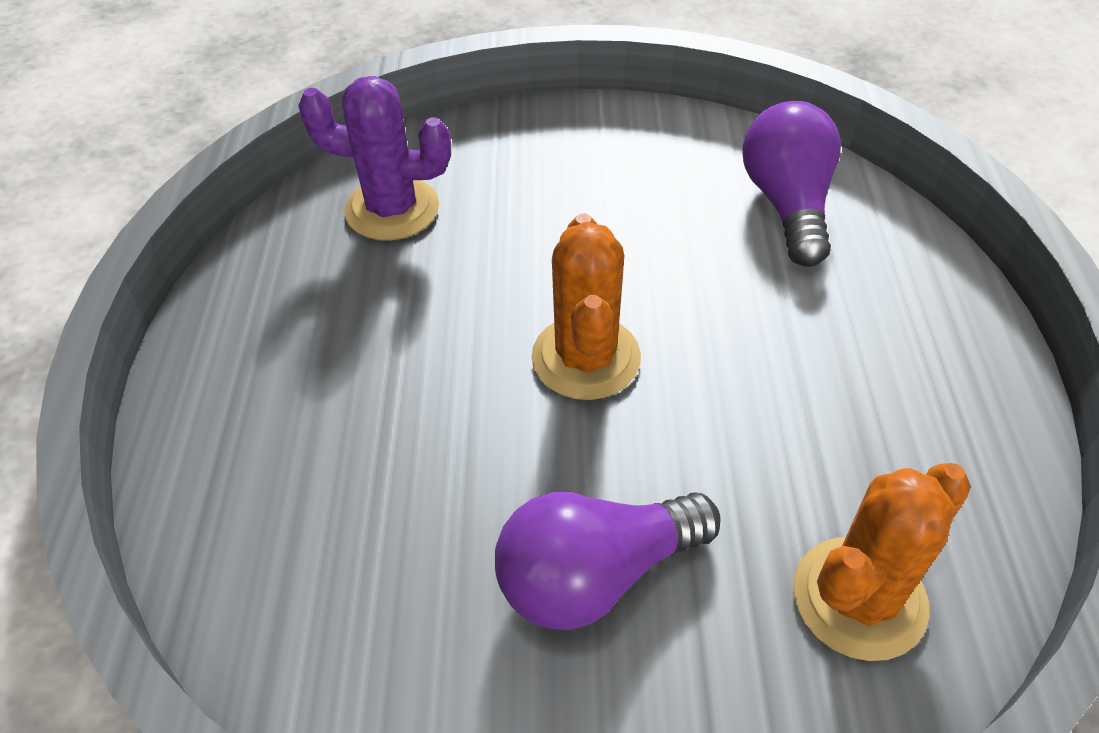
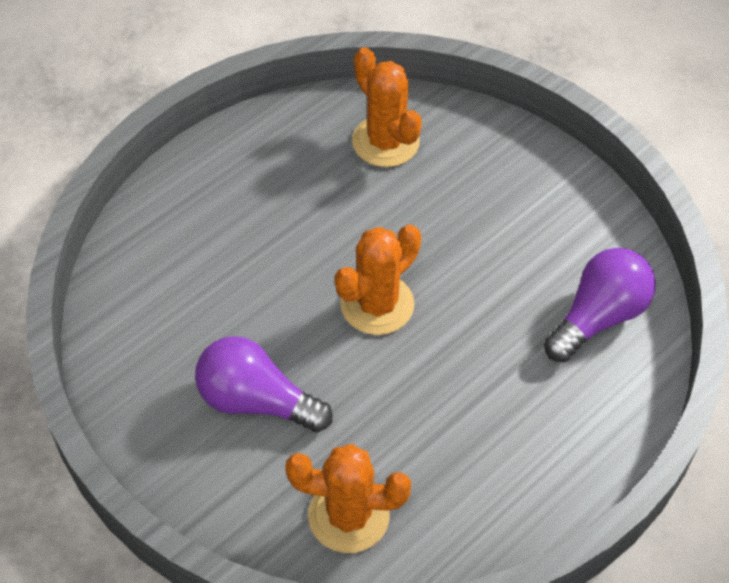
camera: 45 degrees right, 5 degrees up
(392, 209) = (385, 141): purple cactus -> orange cactus

